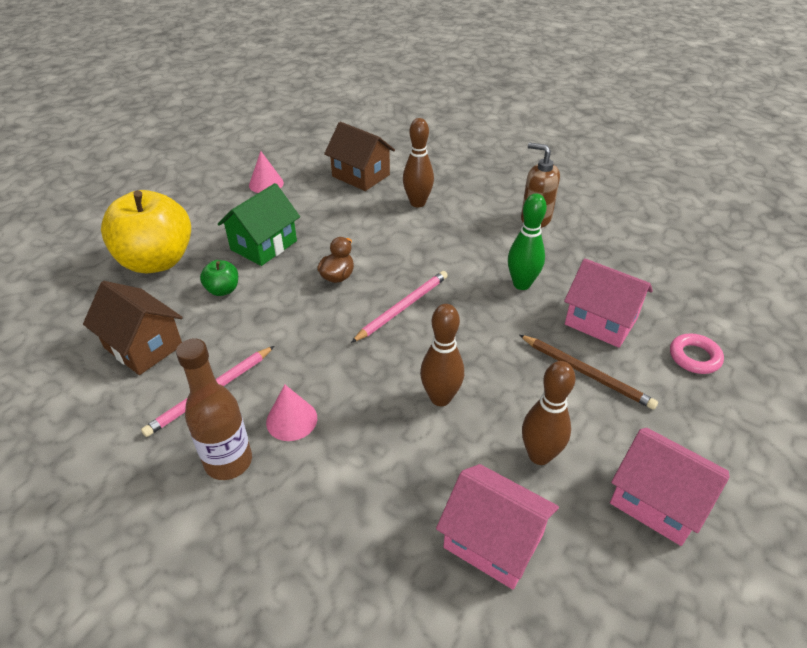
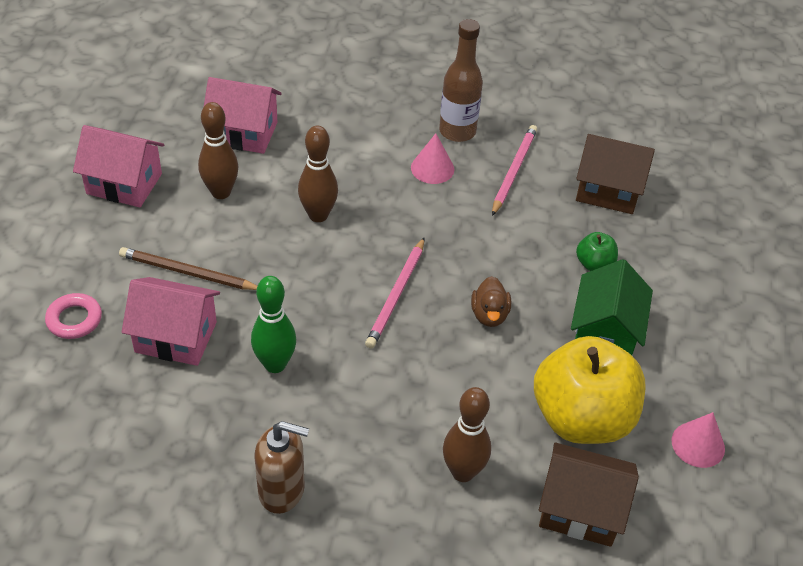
camera: 155 degrees right, 5 degrees up
(157, 261) = (697, 278): yellow apple -> yellow apple (581, 418)

